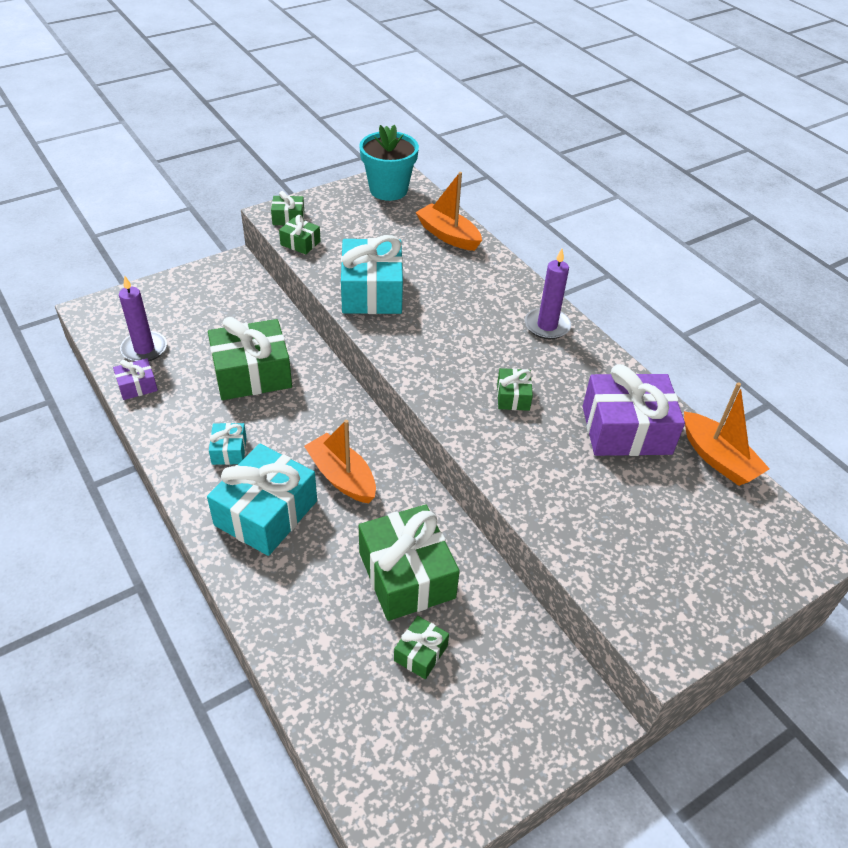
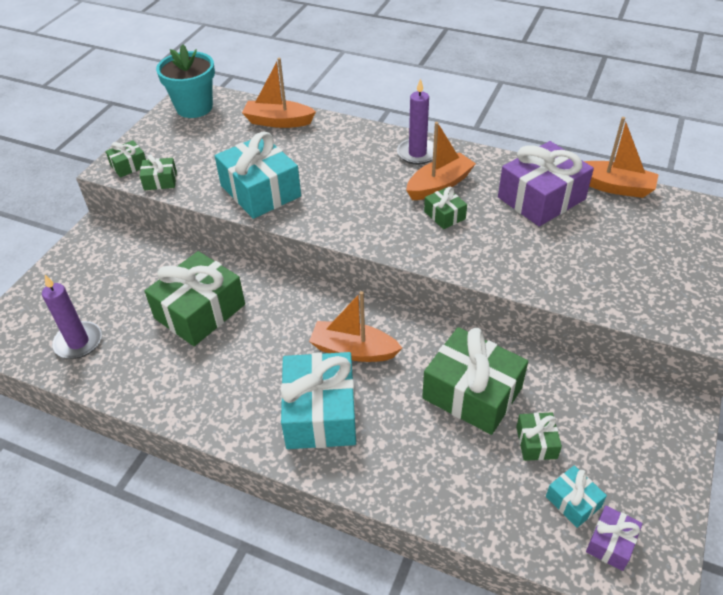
camera: 30 degrees left, 0 degrees up
(137, 386) = (103, 376): purple gift -> purple gift (611, 543)
(229, 450) = (240, 383): turquoise gift -> turquoise gift (573, 502)
(537, 366) = (439, 185): none -> orange boat

